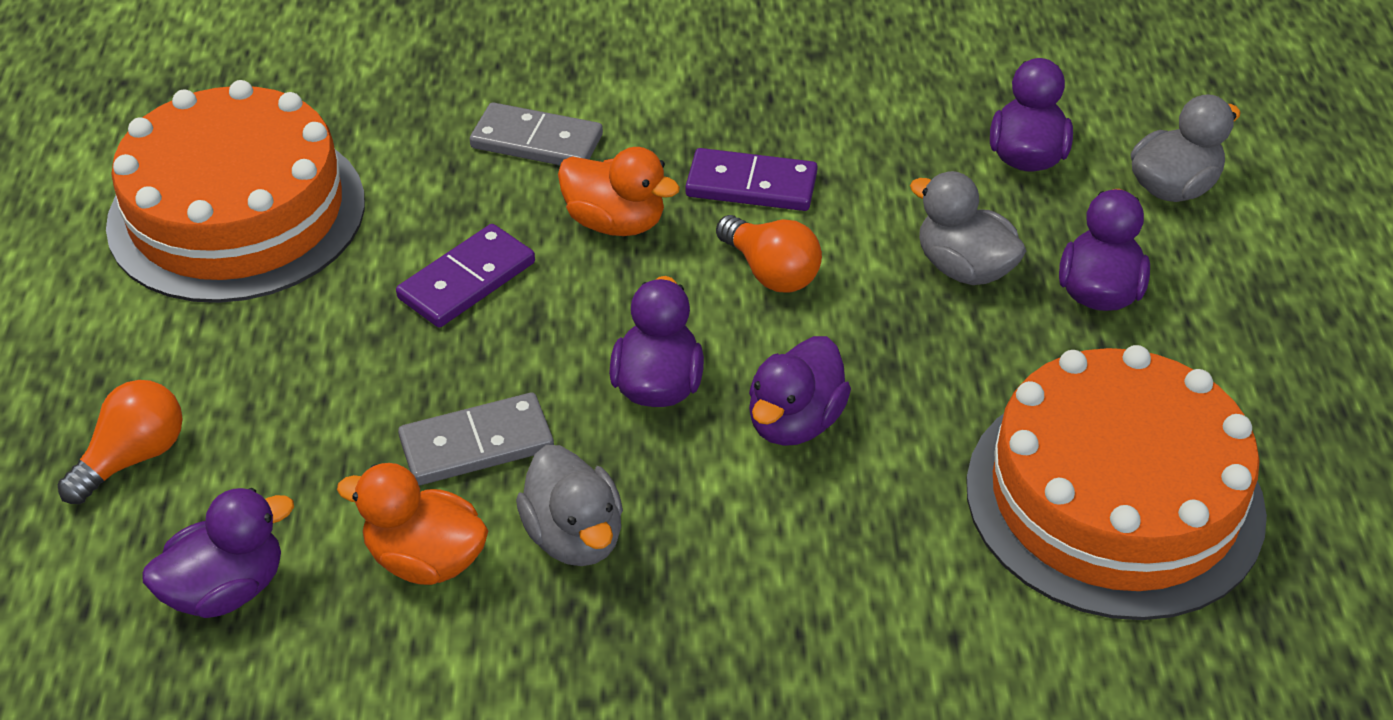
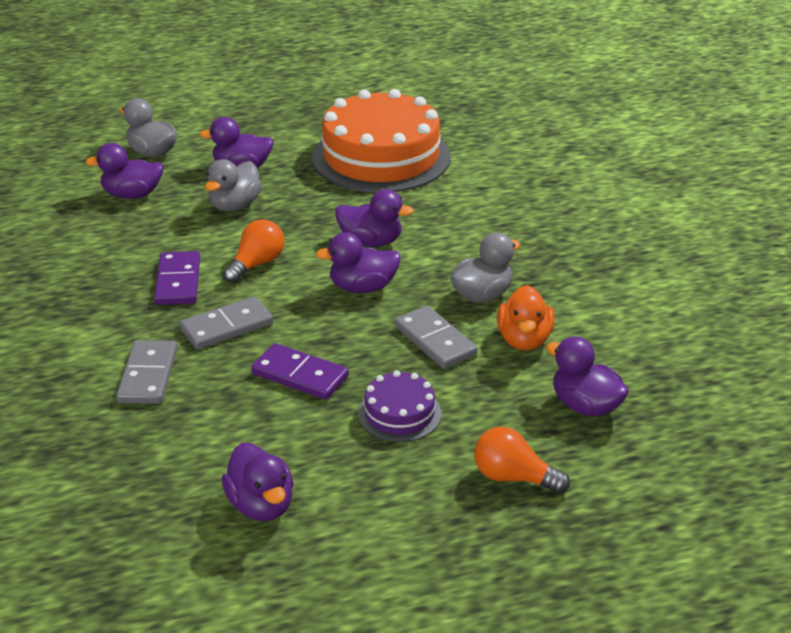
camera: 105 degrees left, 10 degrees down
(237, 213) = (261, 505): orange cake -> purple duck
(330, 367) = (399, 413): none -> purple cake
(615, 222) = (227, 326): orange duck -> grey domino

